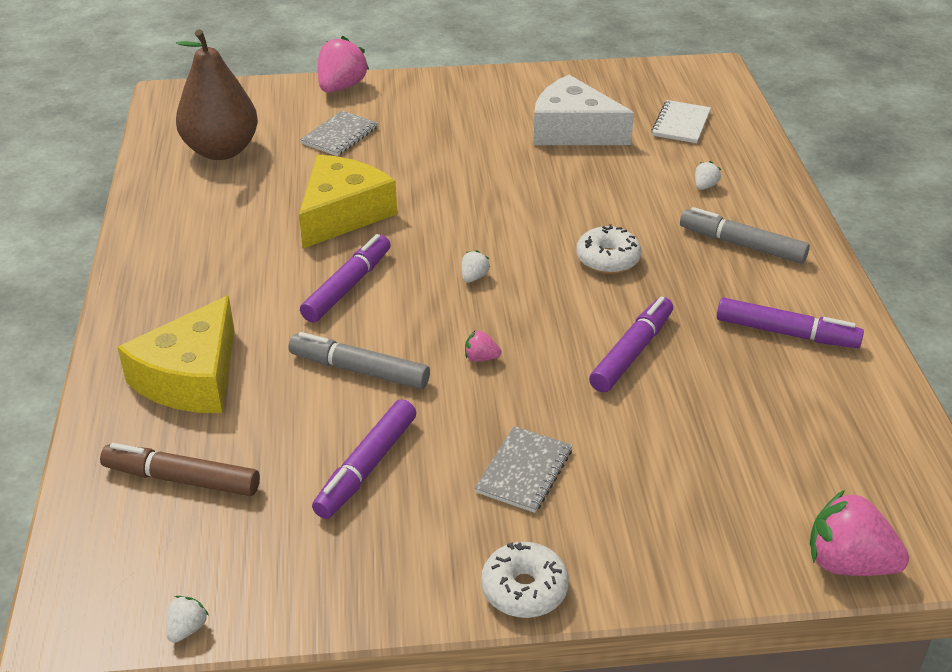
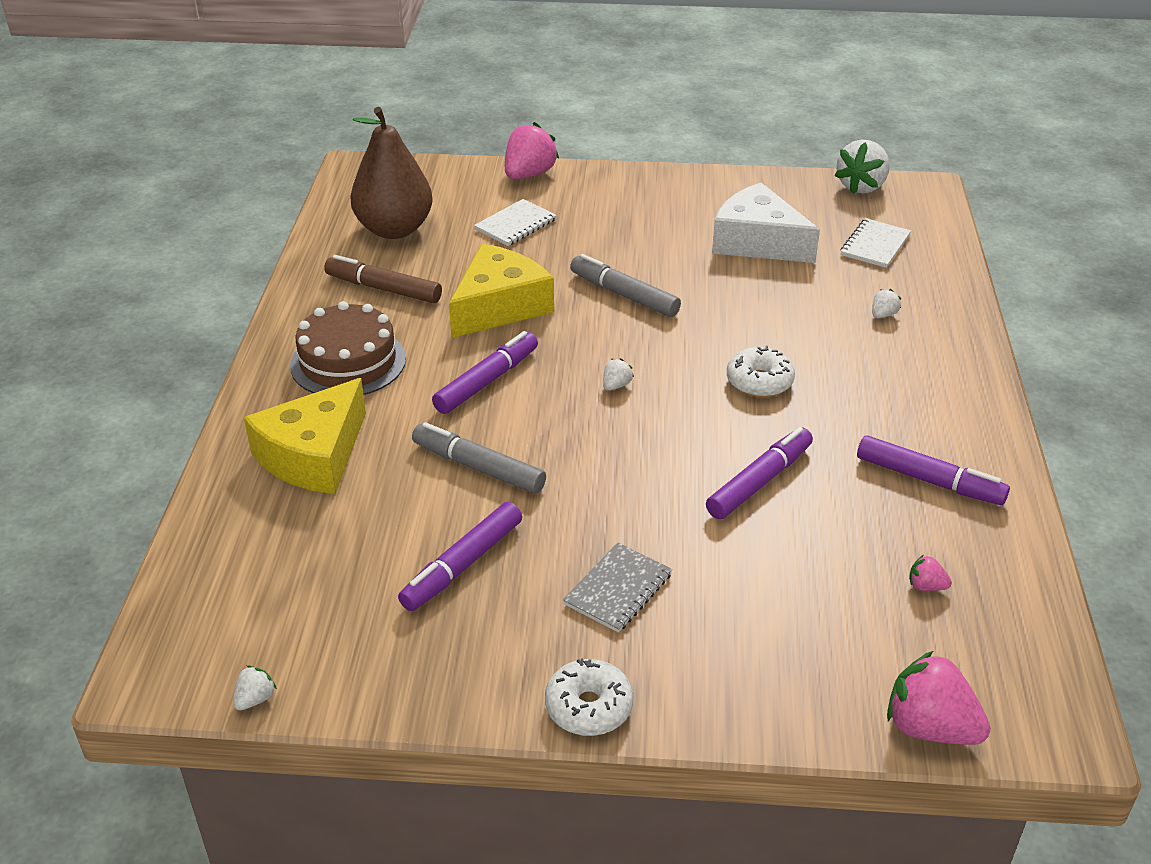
camera: 10 degrees right, 0 degrees up
(182, 479) = (282, 554): brown marker -> brown marker (383, 289)
(205, 282) = (348, 362): none -> brown cake
(340, 135) = (515, 225): grey notebook -> white notebook
(481, 358) = (603, 469): pink strawberry -> pink strawberry (926, 586)
(655, 72) = (861, 186): none -> white strawberry
(742, 245) = (906, 382): grey marker -> grey marker (624, 295)

